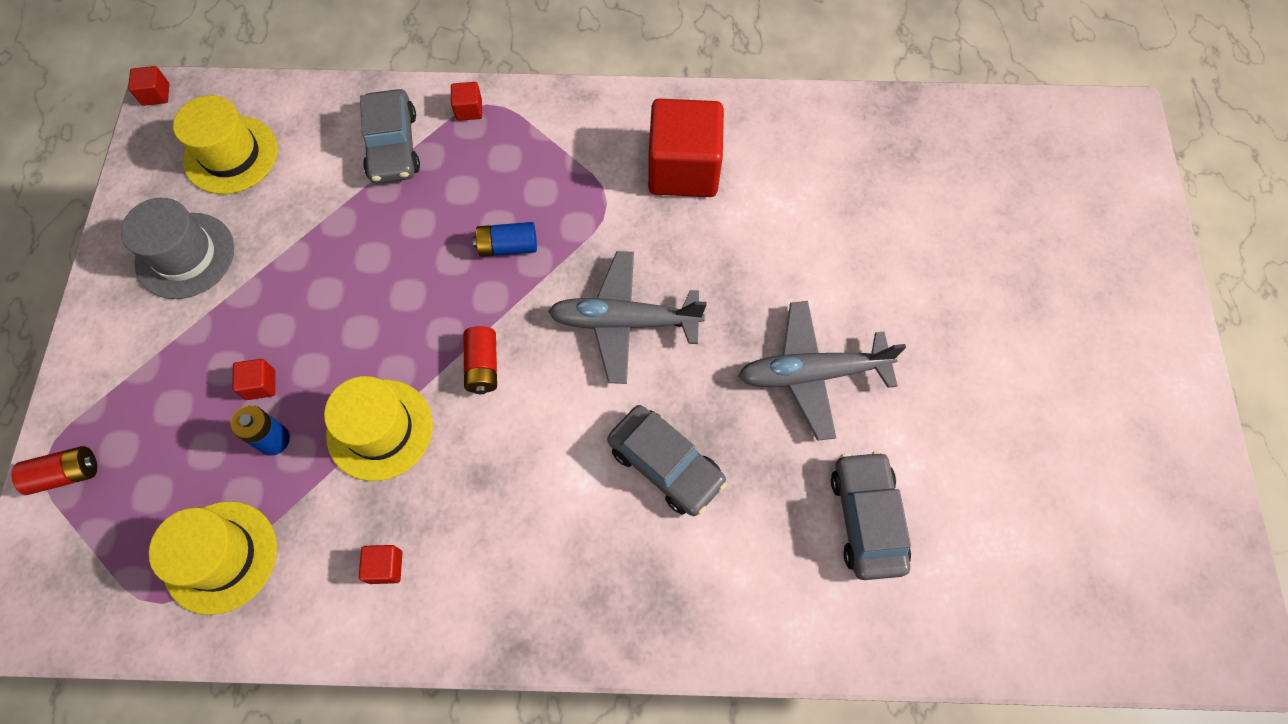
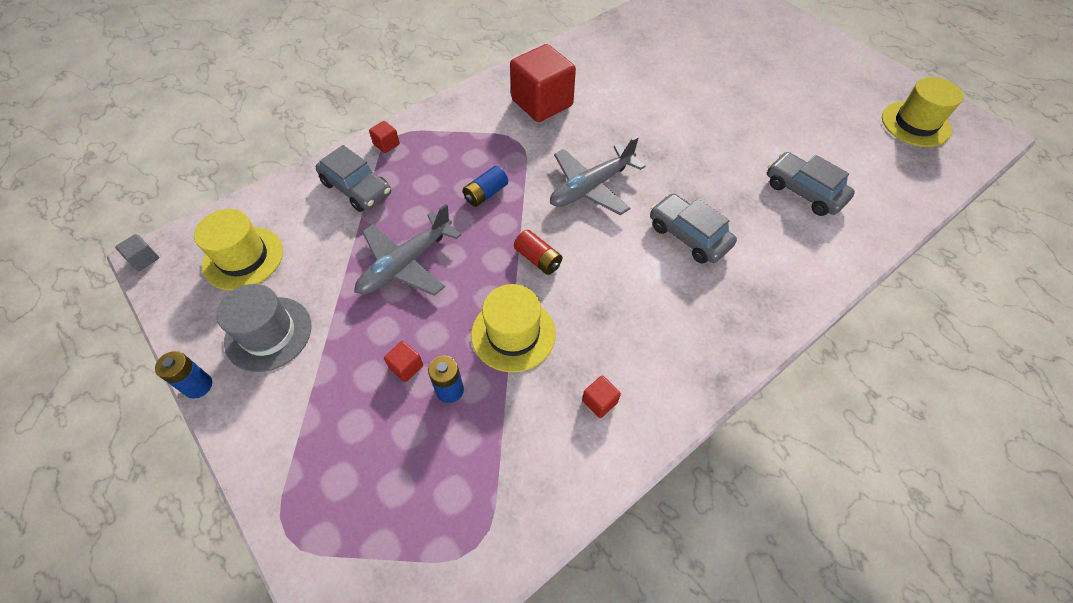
camera: 40 degrees left, 10 degrees down
(66, 474) = (313, 528): red battery -> none
(95, 265) = (198, 386): none -> blue battery
(156, 94) = (144, 259): red cube -> grey cube
(221, 557) = (488, 483): yellow hat -> yellow hat (915, 124)
(666, 464) = (688, 235): grey car -> grey car turned 135 degrees counterclockwise
(811, 373) = (707, 149): grey plane -> grey plane (406, 264)

